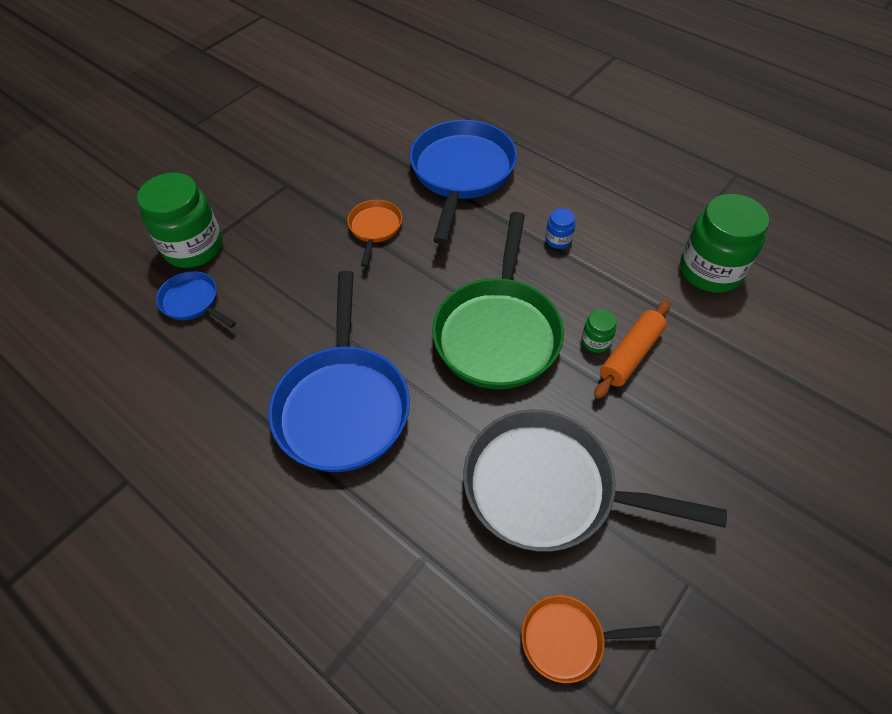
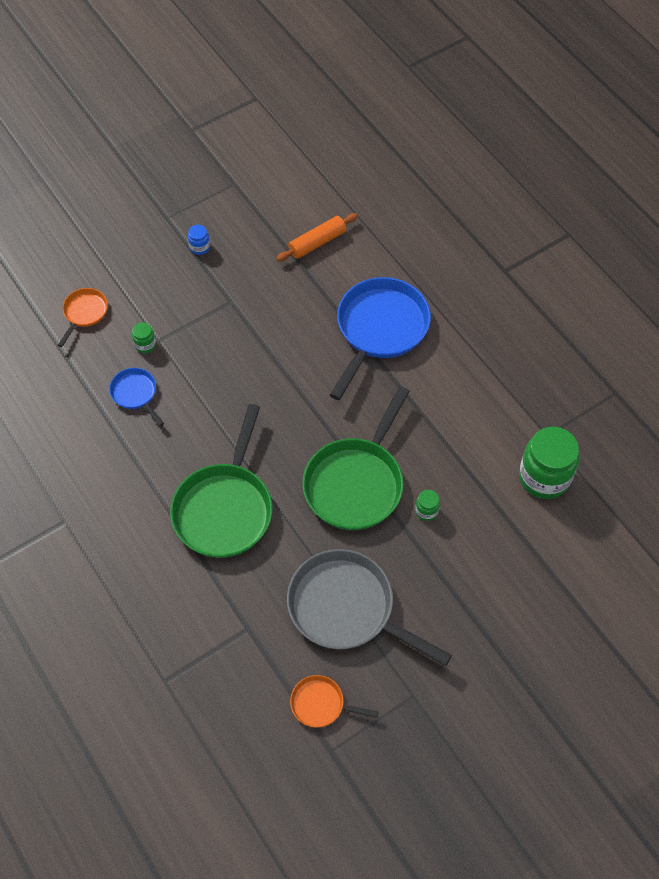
camera: 15 degrees right, 5 degrees up
(194, 248) = (145, 344): green jar -> green jar, size x0.44
(343, 405) = (225, 509): blue pan -> green pan
(375, 228) = (291, 365): orange pan -> orange pan (84, 313)
(558, 240) = (434, 416): blue jar -> blue jar (200, 247)
(630, 354) = (448, 529): orange rolling pin -> orange rolling pin (317, 242)

